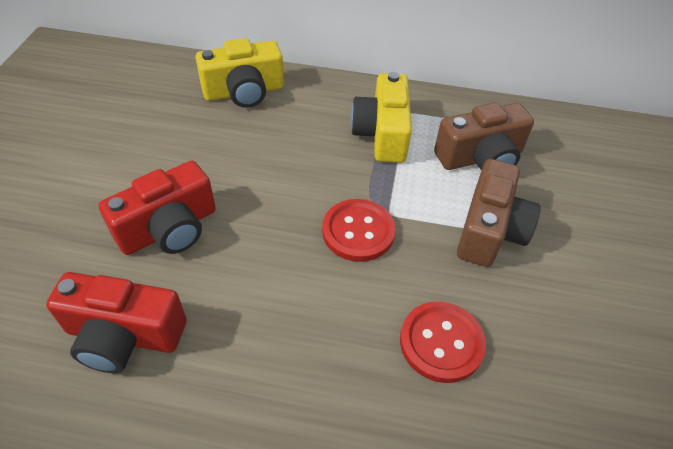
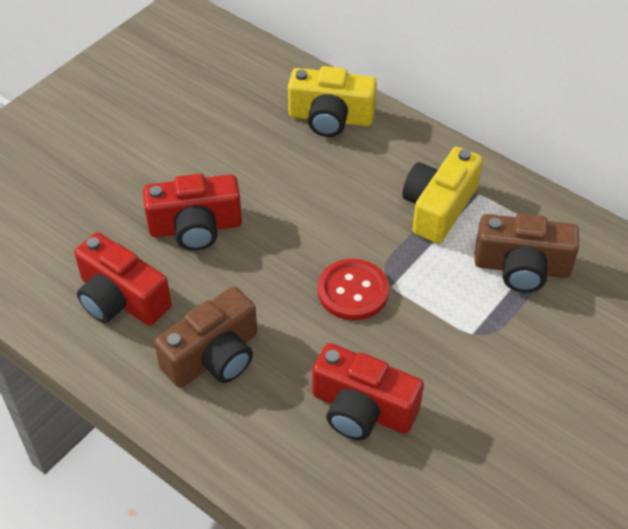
camera: 30 degrees right, 0 degrees up
(441, 342) = (362, 409): red button -> red camera
(490, 230) = (477, 337): brown camera -> brown camera (214, 356)

